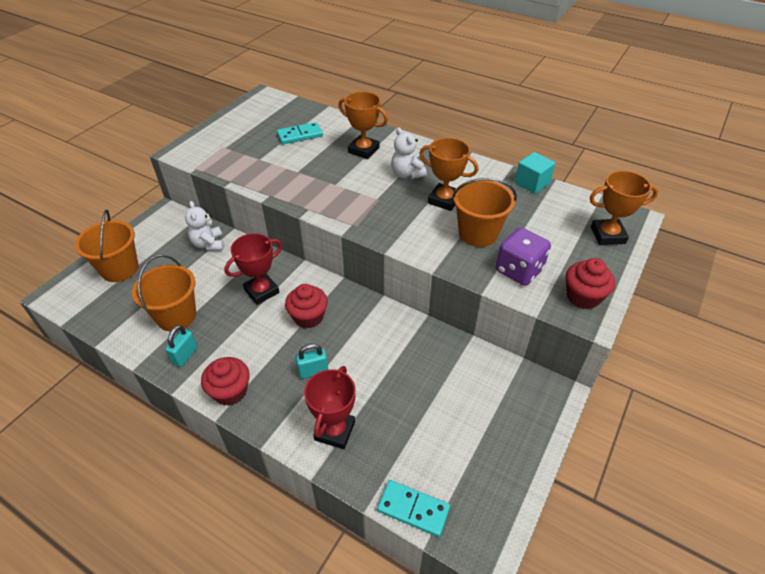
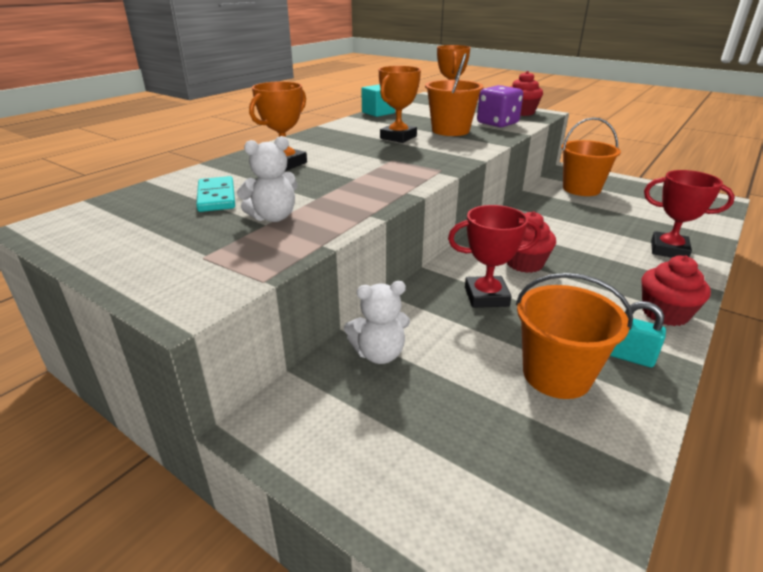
camera: 85 degrees left, 15 degrees down
(119, 269) = (446, 480): orange bucket -> orange bucket (581, 189)
(261, 291) = (486, 297): red trophy -> red trophy turned 60 degrees counterclockwise
(313, 371) = (603, 260): turquoise padlock -> none
(406, 174) = (346, 148): white teddy bear -> white teddy bear (273, 217)
(413, 509) = (714, 221): turquoise domino -> none

